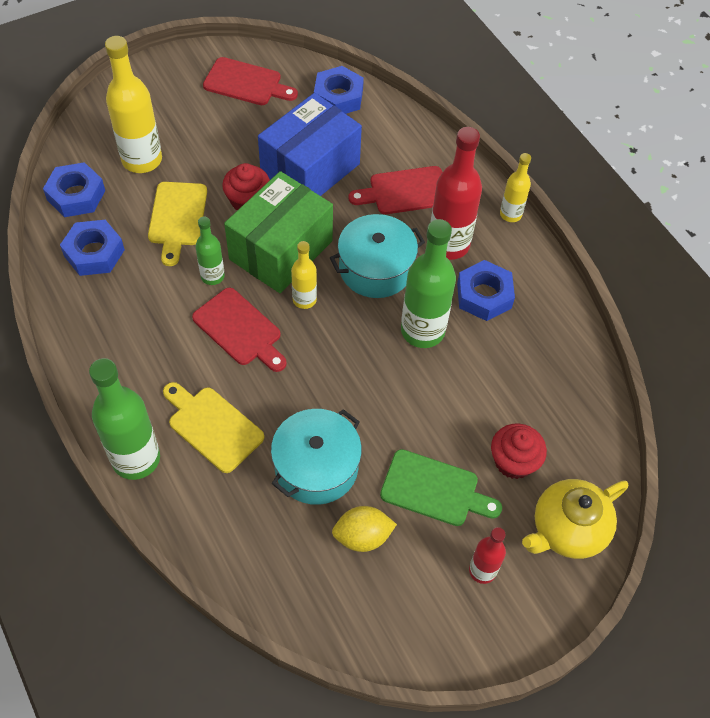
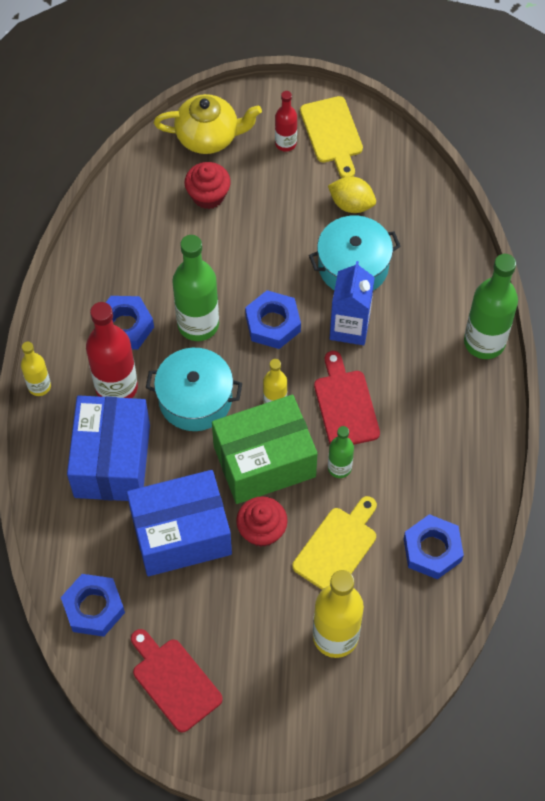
camera: 145 degrees left, 5 degrees up
(76, 195) = (419, 627): blue nut -> blue nut (273, 324)
(213, 426) = (413, 336): yellow cutting board -> yellow cutting board (332, 133)
(280, 402) = (349, 327): none -> blue carton
(405, 191) = (112, 461): red cutting board -> blue box
(434, 489) = (279, 207): green cutting board -> none

